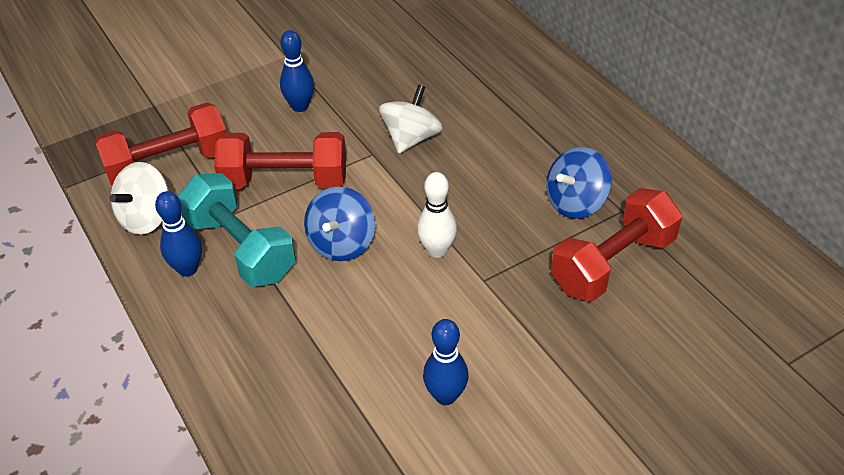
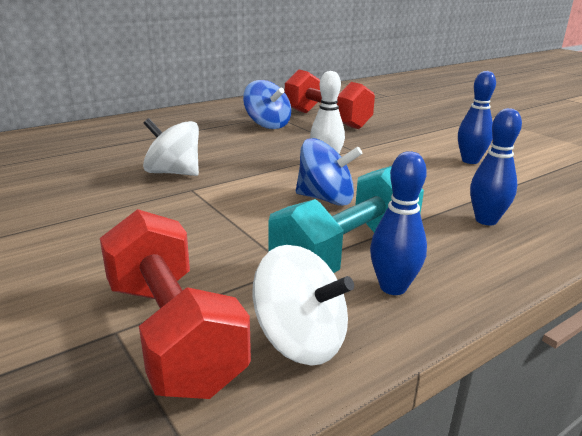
camera: 95 degrees left, 20 degrees down
(285, 181) = (228, 233): red dumbbell -> none
(300, 106) = (82, 231): blue bowling pin -> blue bowling pin (486, 220)

